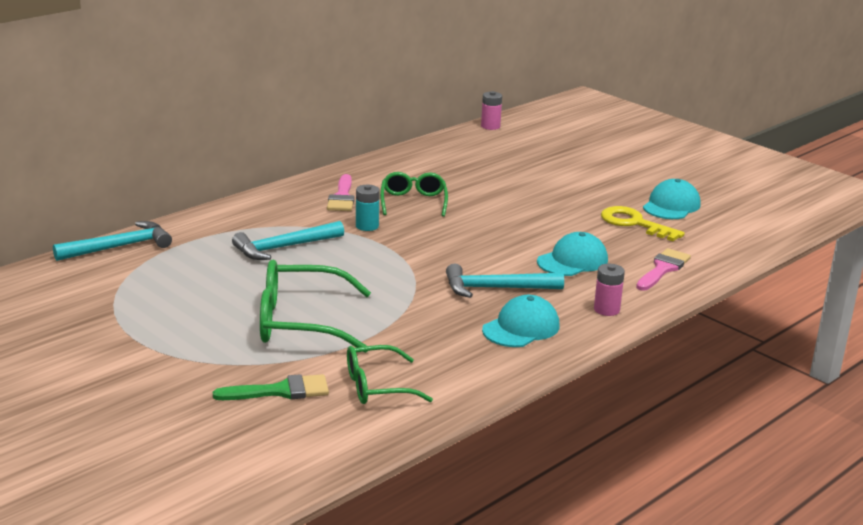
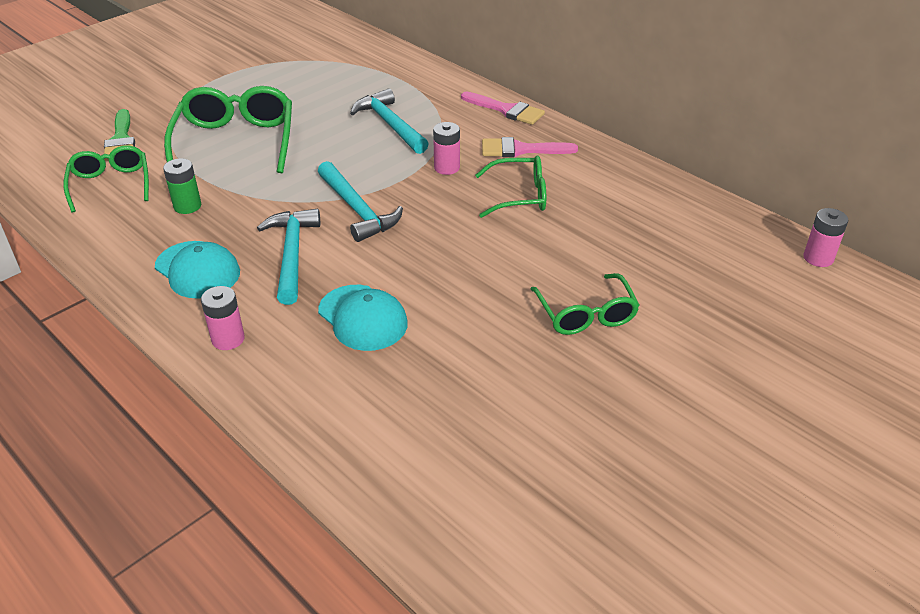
camera: 90 degrees right, 15 degrees up
(119, 247) = (386, 52): turquoise hammer -> turquoise hammer (357, 210)
(367, 226) = (447, 168): turquoise battery -> pink battery
(421, 340) = (187, 206): none -> green battery
(557, 192) = (586, 315): none -> green glasses
(634, 223) = (489, 389): yellow key -> none
(663, 269) = (338, 404): pink brush -> pink brush (506, 110)
(671, 206) = (568, 441): turquoise cap -> none

